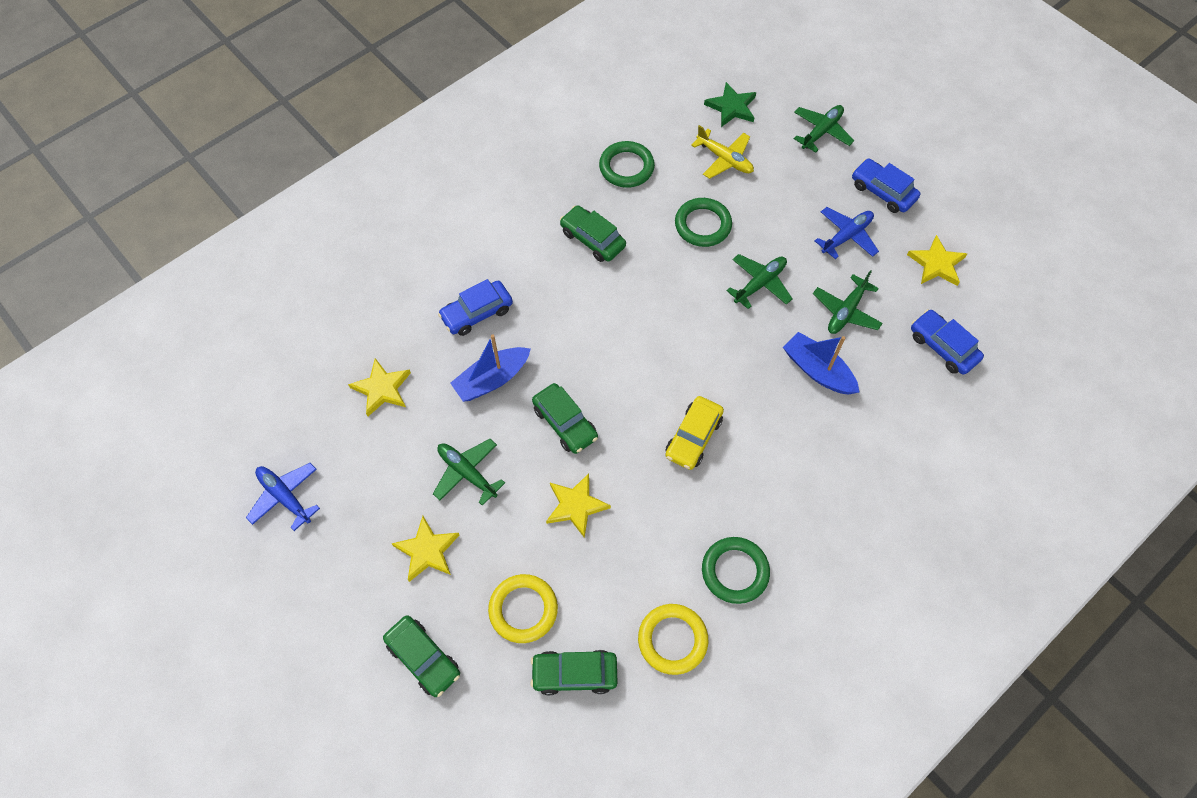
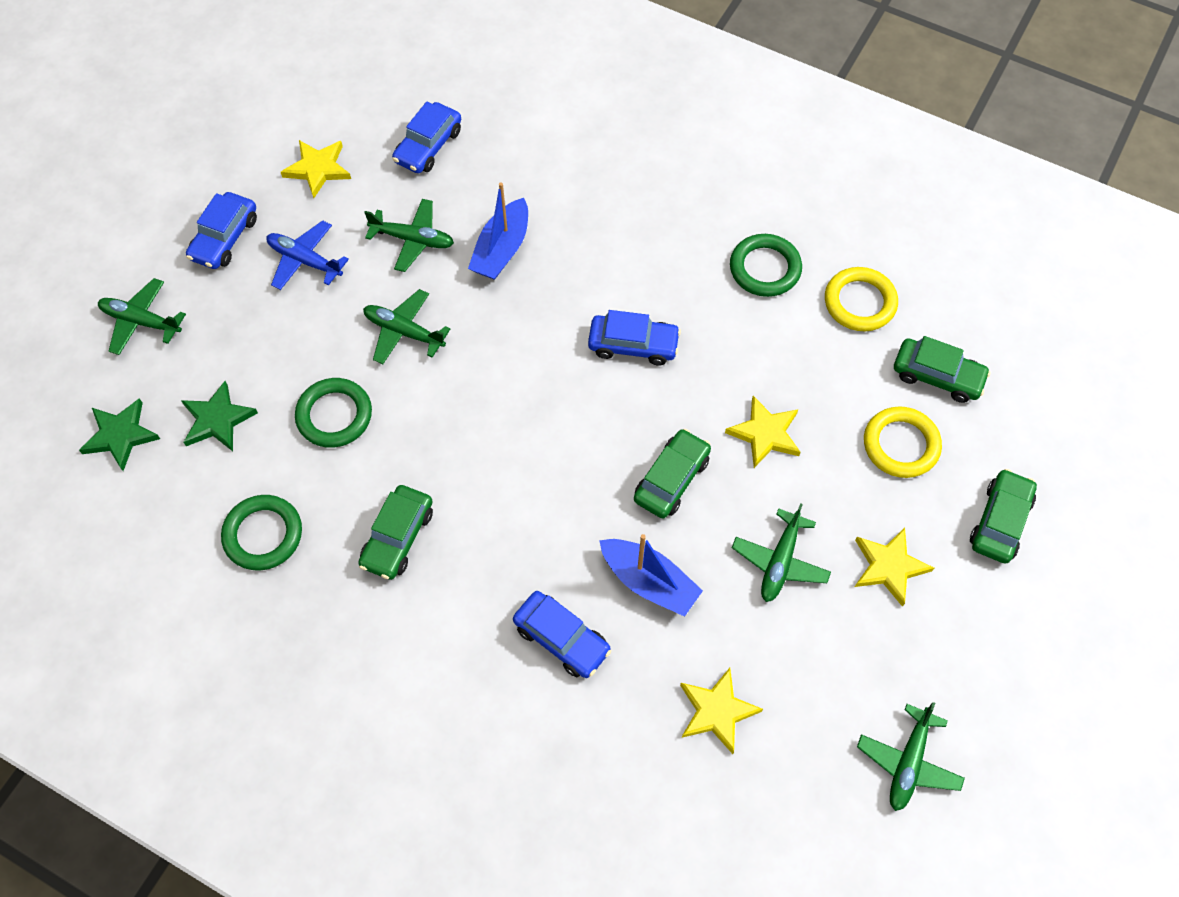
camera: 110 degrees left, 0 degrees up
(285, 497) = (908, 762): blue plane -> green plane
(574, 674) = (937, 376): green car -> green car turned 45 degrees counterclockwise
(693, 437) = (633, 345): yellow car -> blue car
(724, 159) = (217, 419): yellow plane -> green star

